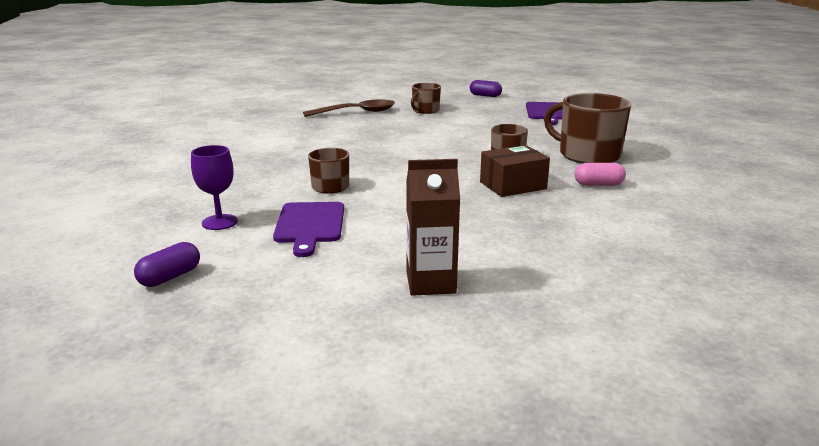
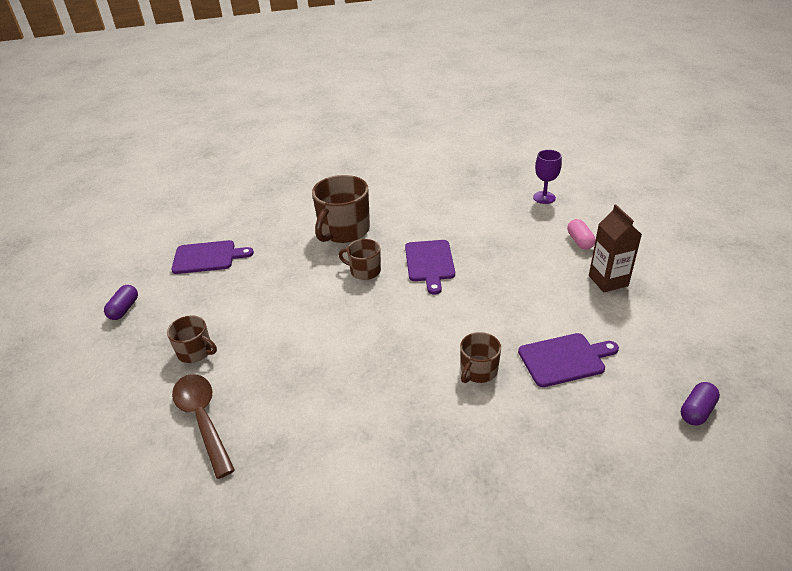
camera: 100 degrees left, 15 degrees up
(170, 277) = (696, 411): purple capsule -> purple capsule turned 75 degrees counterclockwise
(219, 222) = (594, 422): purple goblet -> purple goblet (544, 197)
(513, 185) = (429, 263): brown box -> purple cutting board
(598, 184) = (411, 224): pink capsule -> pink capsule (579, 241)

